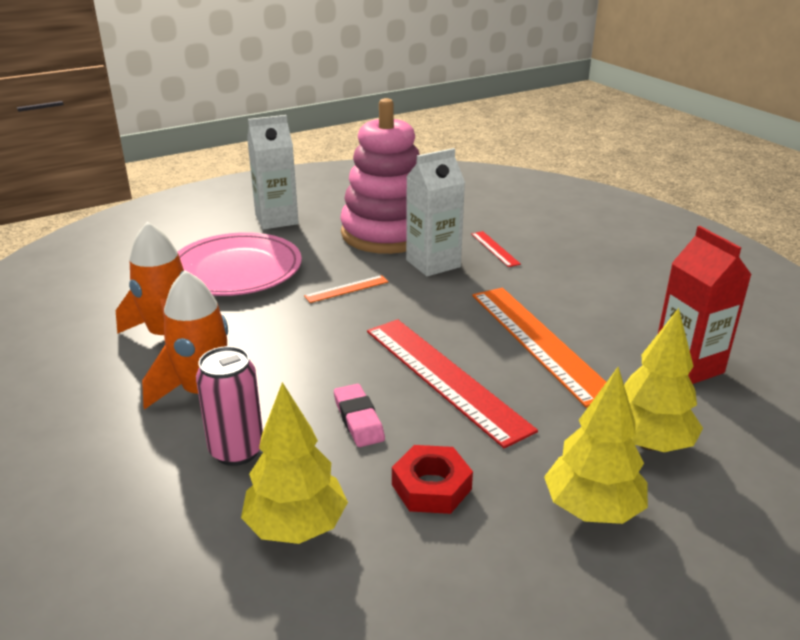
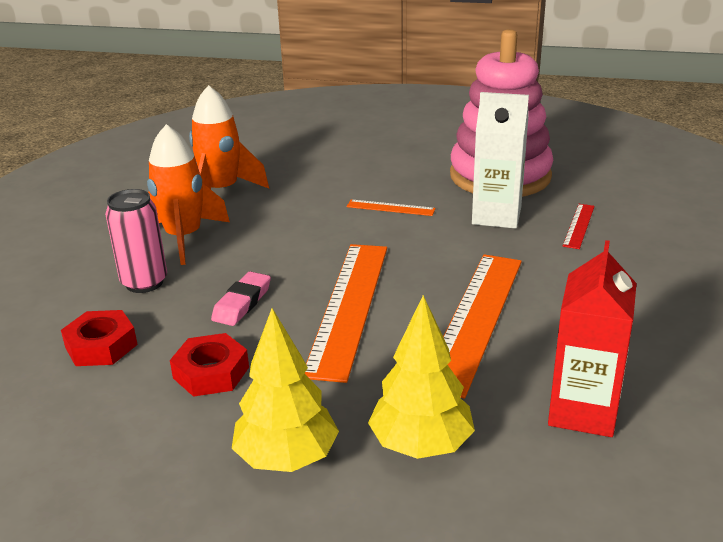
camera: 45 degrees right, 0 degrees up
(236, 270) = (336, 162): pink plate -> none
(276, 220) = (427, 133): white carton -> none
(296, 527) = (101, 346): yellow tree -> red nut
(444, 378) = (348, 306): red ruler -> orange ruler

